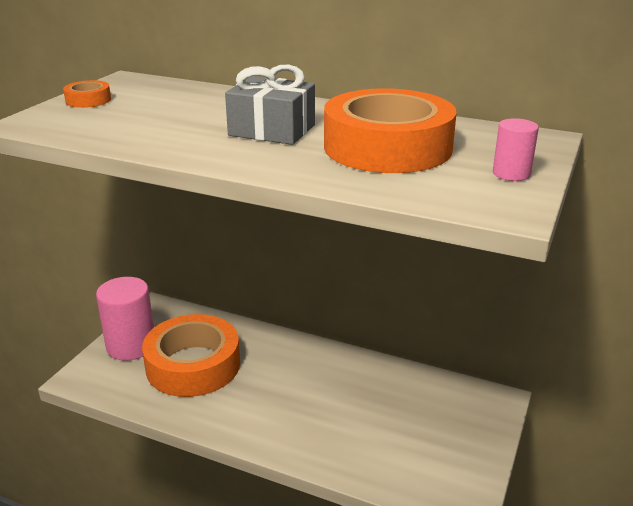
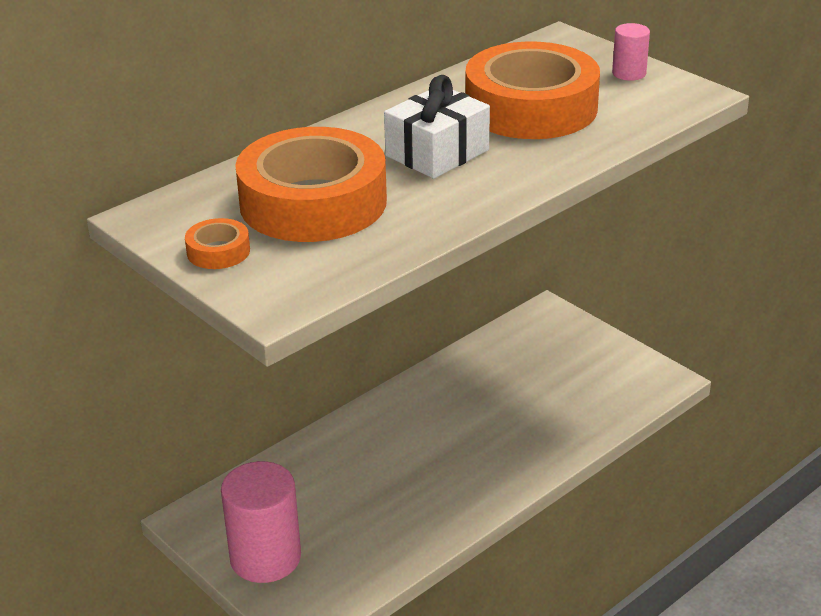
camera: 65 degrees left, 5 degrees up
(193, 365) = (348, 508): orange tape -> orange tape (313, 202)
(272, 130) = (437, 153): grey gift -> white gift

